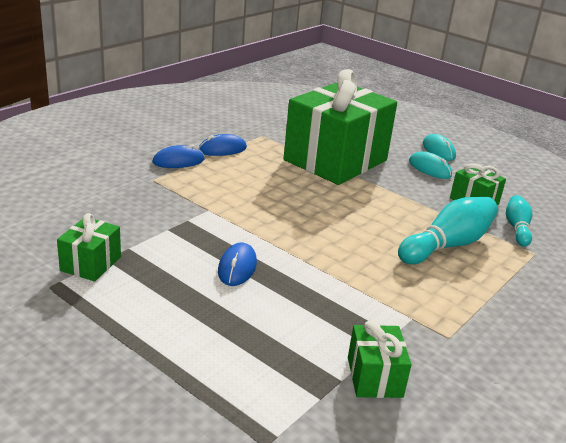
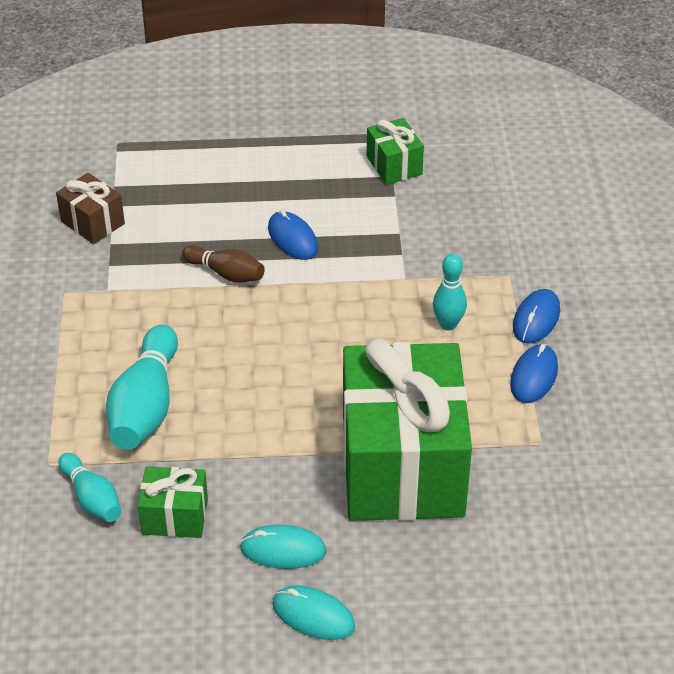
camera: 140 degrees right, 15 degrees up
(224, 183) = (448, 324): none -> turquoise bowling pin
(312, 276) = (226, 273): none -> brown bowling pin
(374, 377) = (92, 222): green gift -> brown gift

